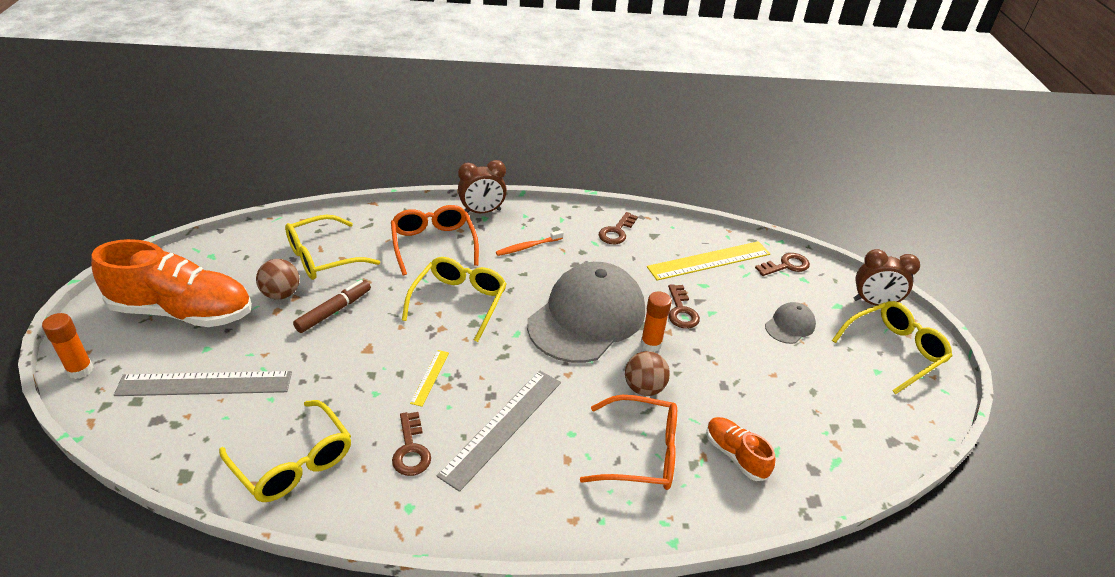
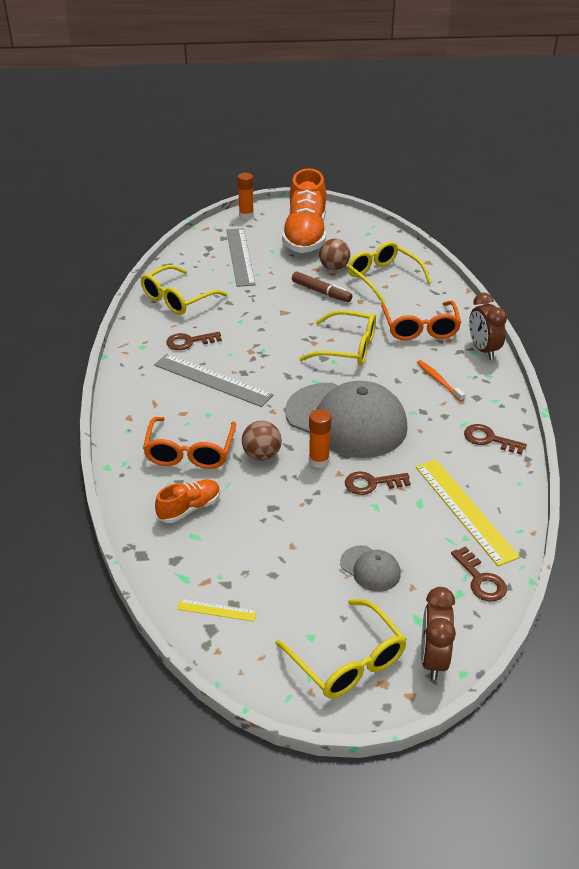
camera: 90 degrees right, 0 degrees up
(430, 377) = (258, 342): yellow ruler -> yellow ruler (216, 610)
(433, 245) = (420, 328): orange glasses -> orange glasses turned 105 degrees clockwise

